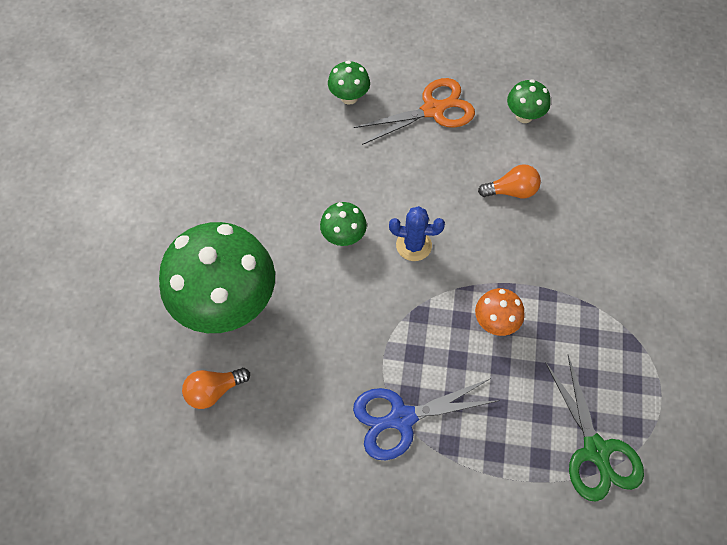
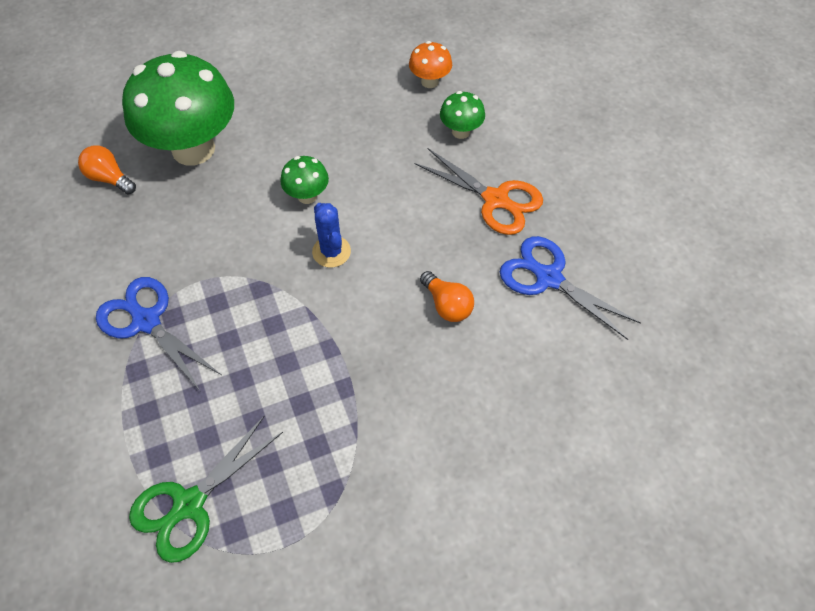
camera: 60 degrees right, 5 degrees down
(495, 322) = (286, 354): orange mushroom -> orange mushroom (429, 81)
(524, 116) = (548, 277): green mushroom -> blue scissors

